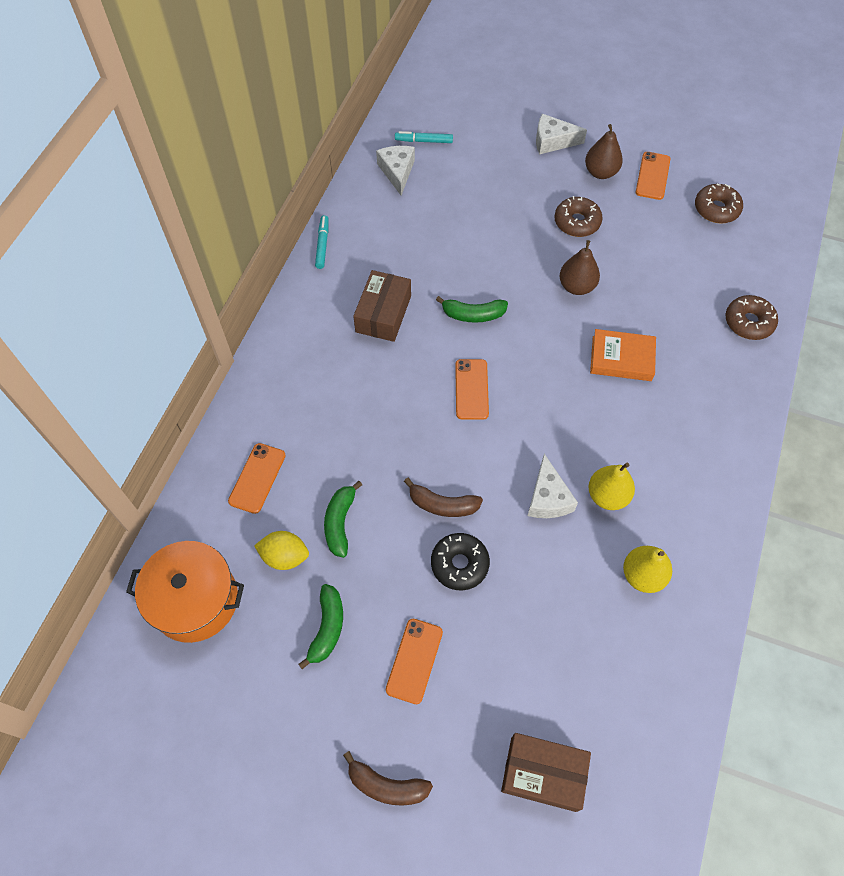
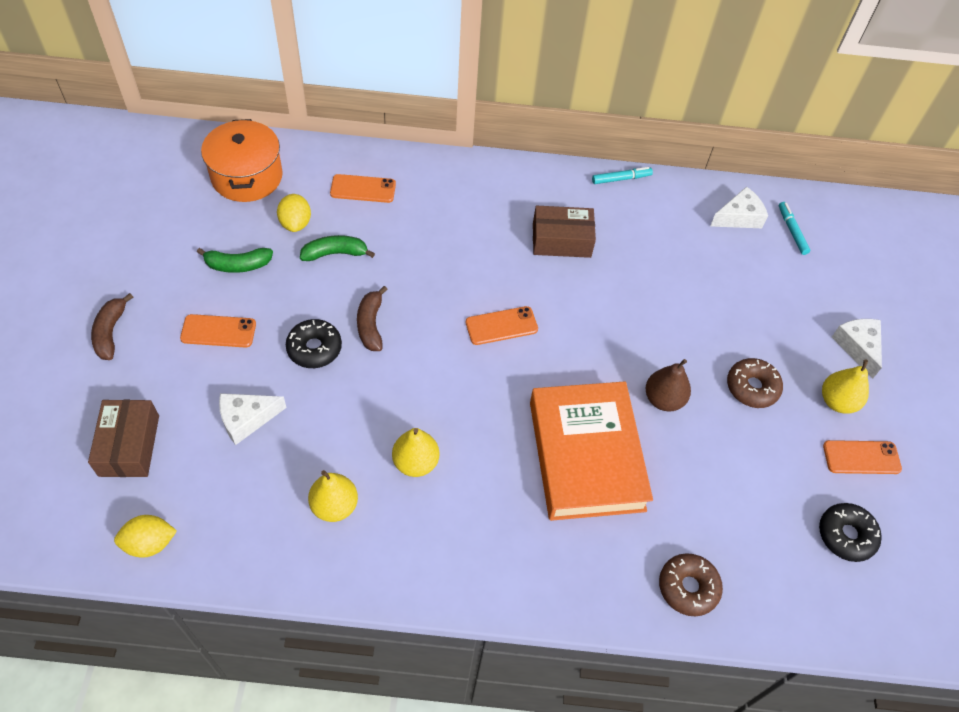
camera: 70 degrees right, 5 degrees down
(473, 315) = (589, 312): green banana -> none
(548, 498) = (399, 409): white cheese -> white cheese (246, 419)
(600, 172) = (837, 401): brown pear -> yellow pear
(621, 358) = (586, 455): orange book -> orange book, size x1.92
(661, 760) = (150, 543): none -> yellow lemon
(716, 209) = (846, 535): brown donut -> black donut

